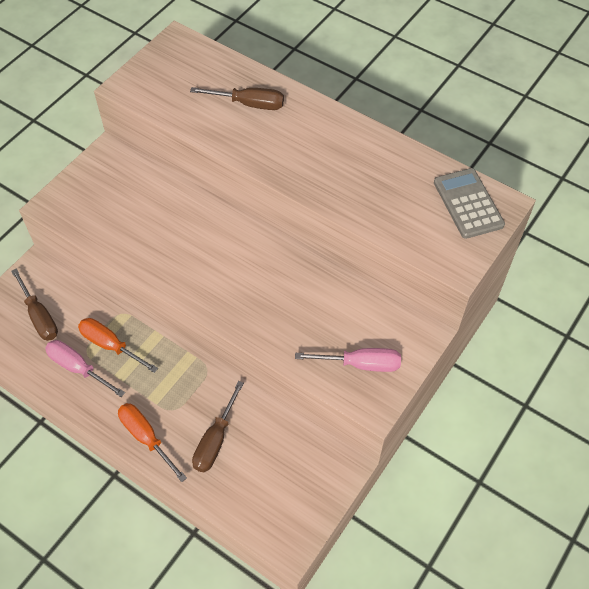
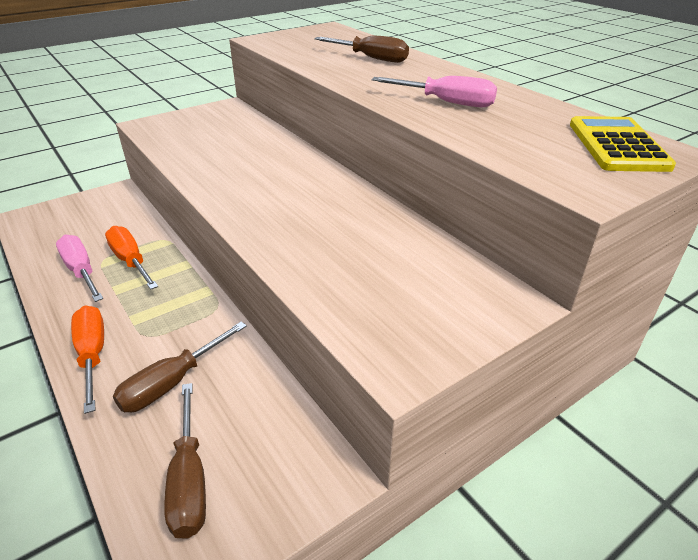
camera: 20 degrees right, 20 degrees down
(39, 316) = (85, 224): brown screwdriver -> brown screwdriver (189, 479)
(360, 364) = (400, 312): pink screwdriver -> pink screwdriver (446, 102)
(468, 204) = (617, 145): grey calculator -> yellow calculator

